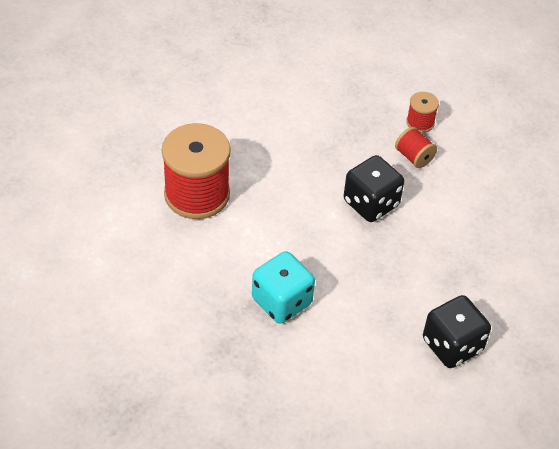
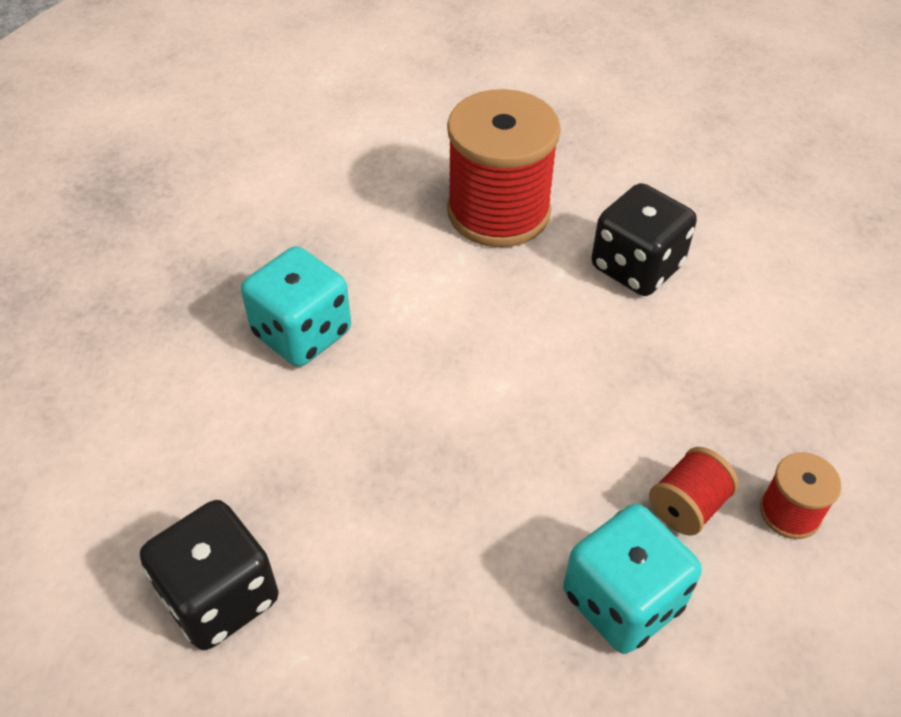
camera: 85 degrees right, 0 degrees up
(371, 203) = (542, 440): black dice -> black dice (636, 267)
(461, 191) = (622, 600): none -> turquoise dice

